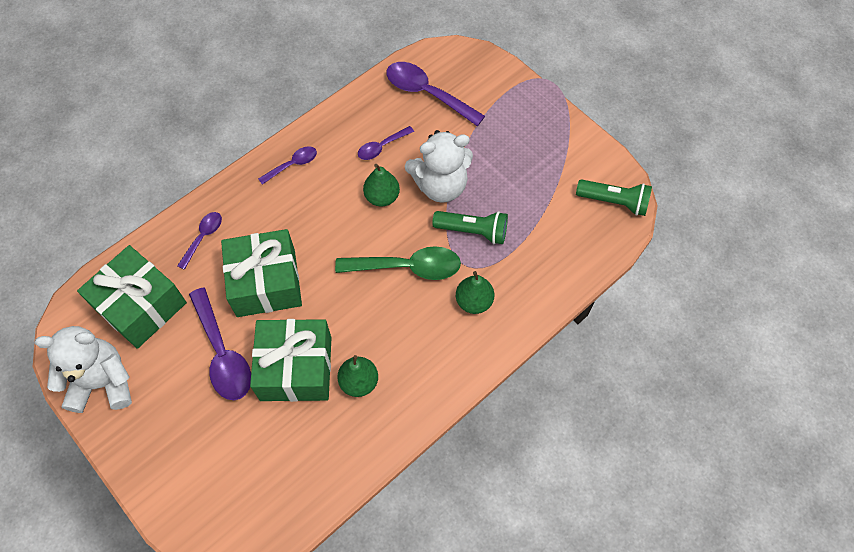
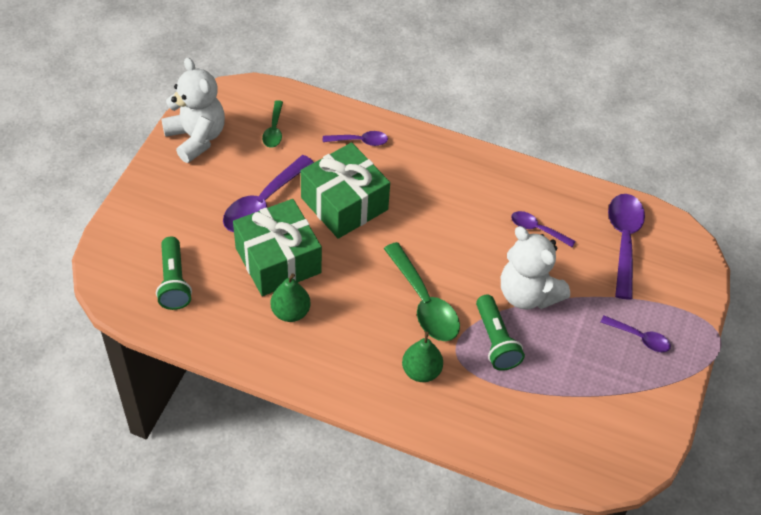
camera: 60 degrees right, 10 degrees down
(141, 306) = (274, 130): green gift -> green spoon
(292, 165) = (471, 171): purple spoon -> purple spoon (639, 338)
(382, 197) = (484, 252): green pear -> none
(614, 202) = (613, 457): green flashlight -> green flashlight (174, 282)

